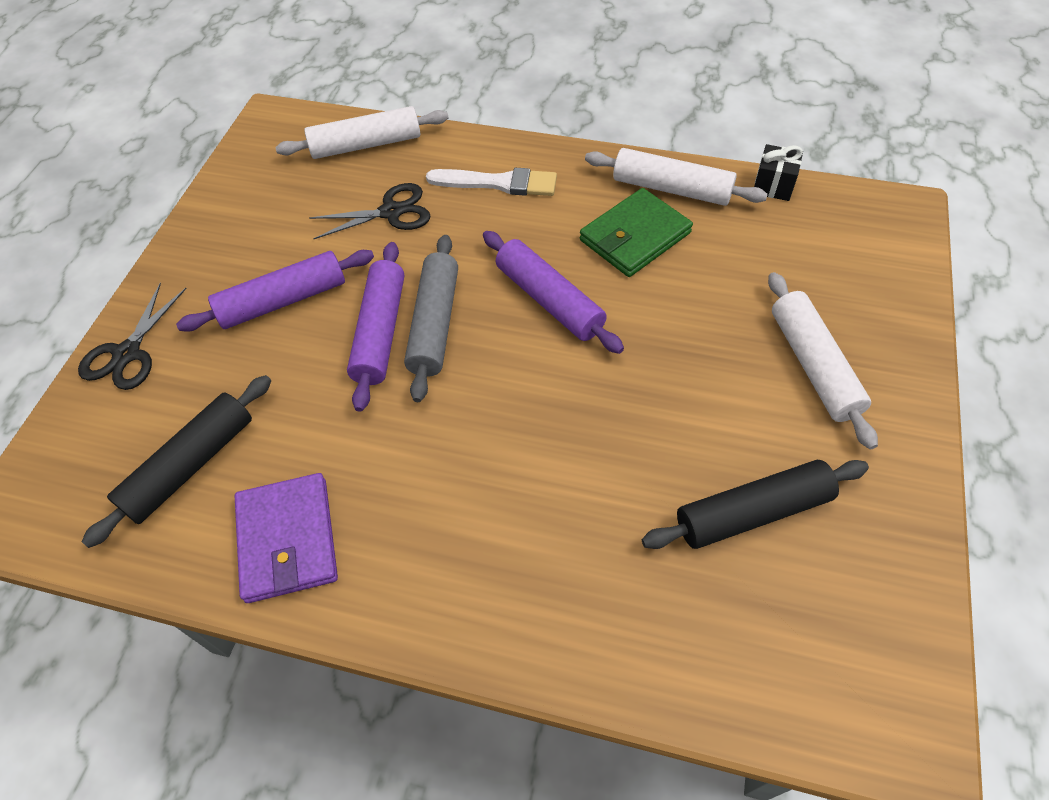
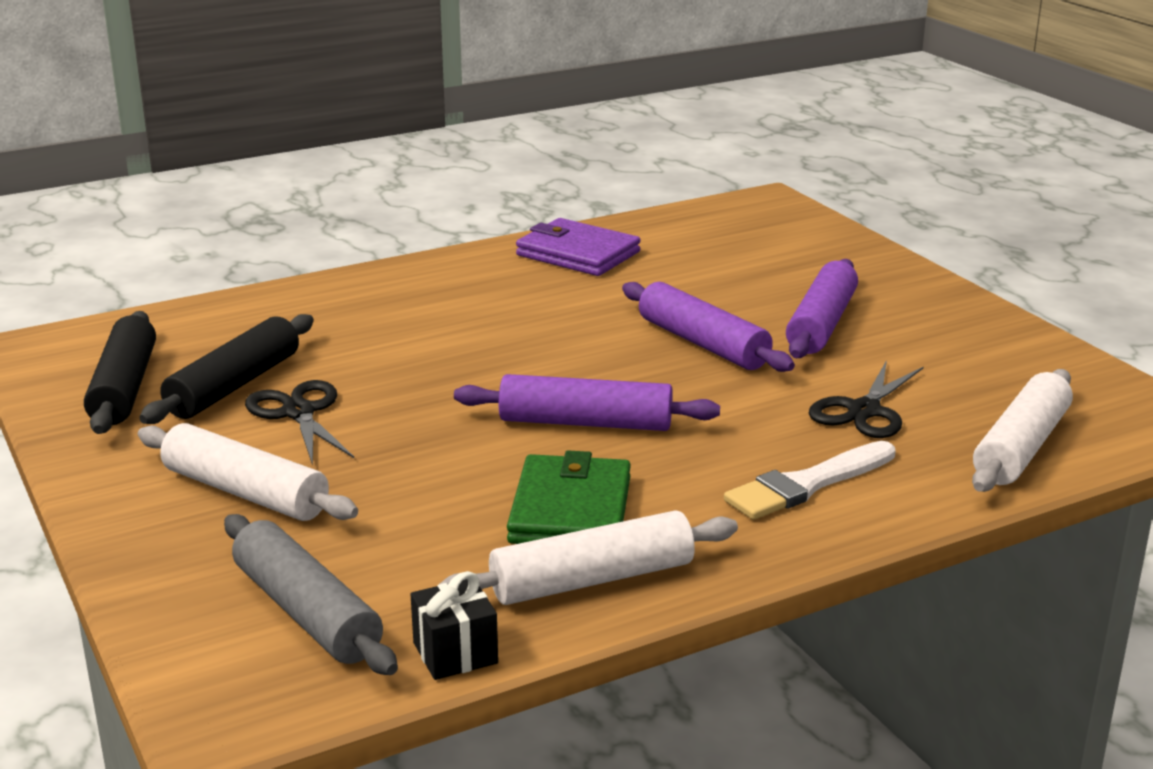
camera: 135 degrees right, 30 degrees down
(127, 353) = (866, 260): black scissors -> black scissors (299, 413)
(190, 465) = (703, 248): black rolling pin -> black rolling pin (124, 388)
(435, 324) = (665, 366): grey rolling pin -> grey rolling pin (306, 612)

